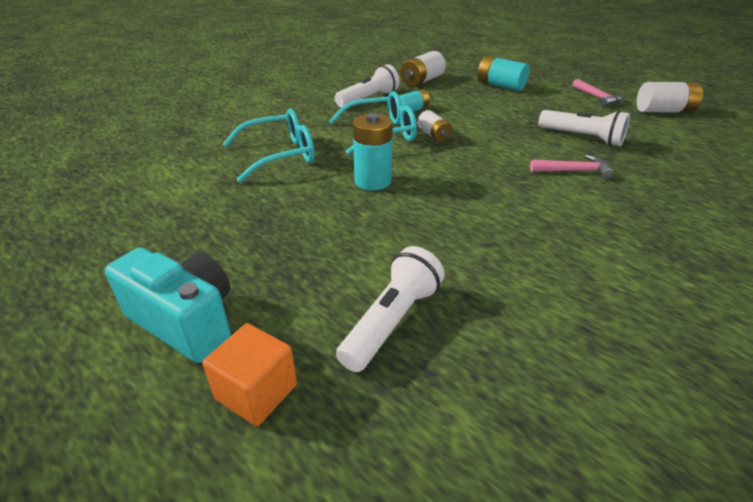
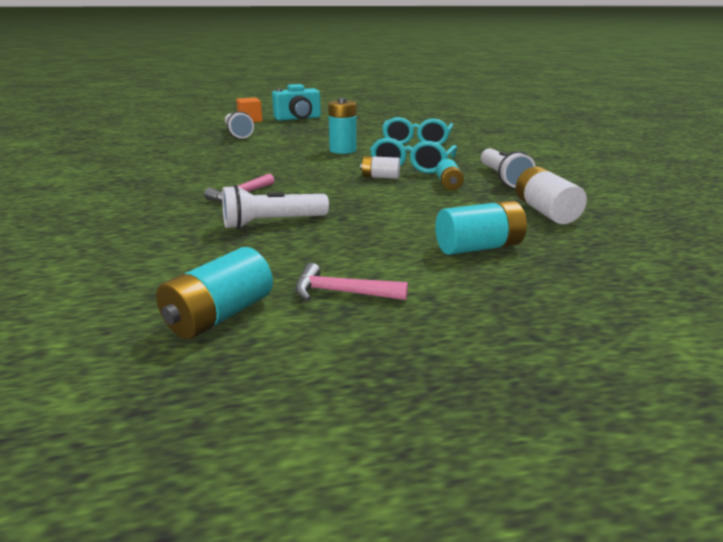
camera: 125 degrees right, 10 degrees down
(664, 111) = (220, 315): white battery -> turquoise battery

